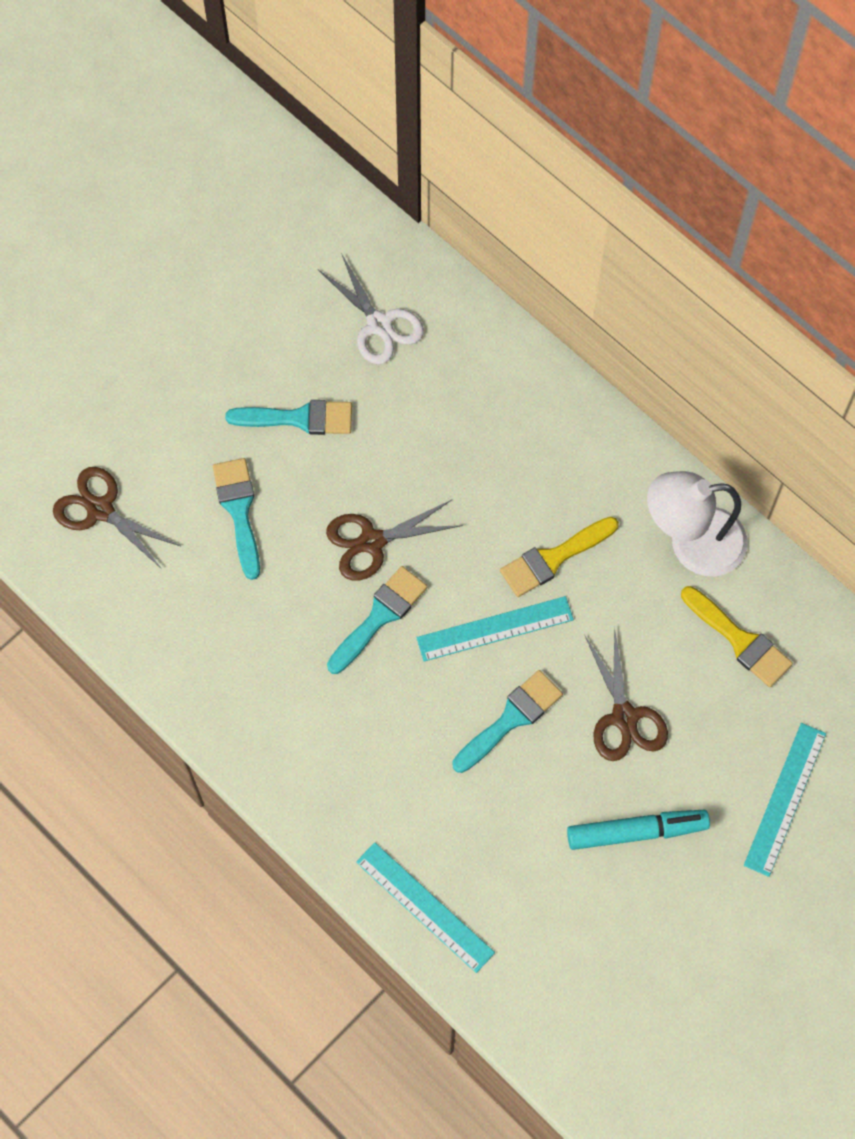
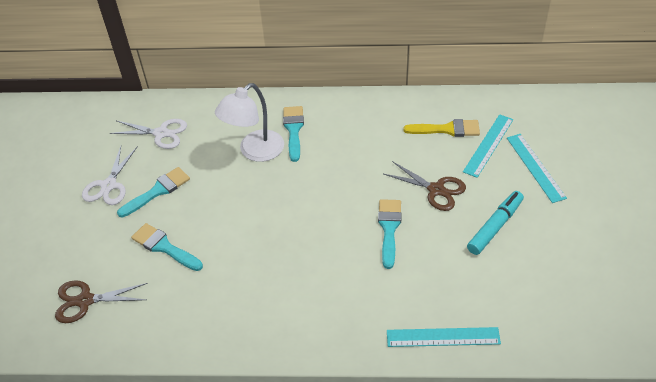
camera: 40 degrees left, 20 degrees down
(251, 358) = (109, 185): none -> white scissors
(372, 542) = (246, 211): brown scissors -> none
(379, 616) = (282, 236): turquoise brush -> turquoise brush (293, 130)
(495, 628) = (341, 201): turquoise ruler -> turquoise ruler (488, 145)
(553, 558) = (336, 158): yellow brush -> none
(692, 543) = (387, 113): white lamp -> white lamp (255, 151)

